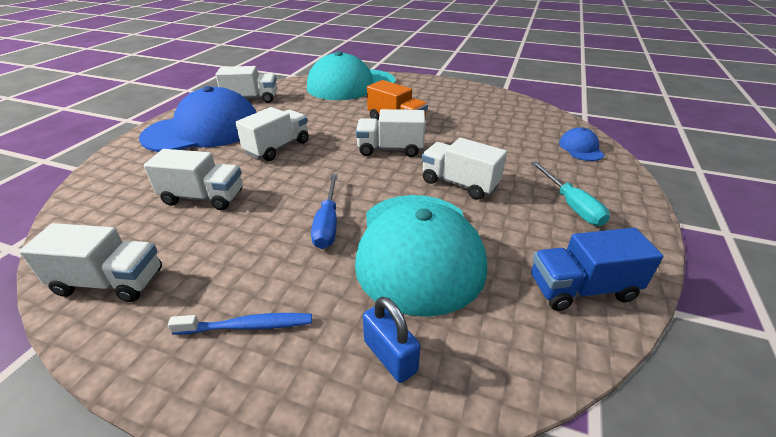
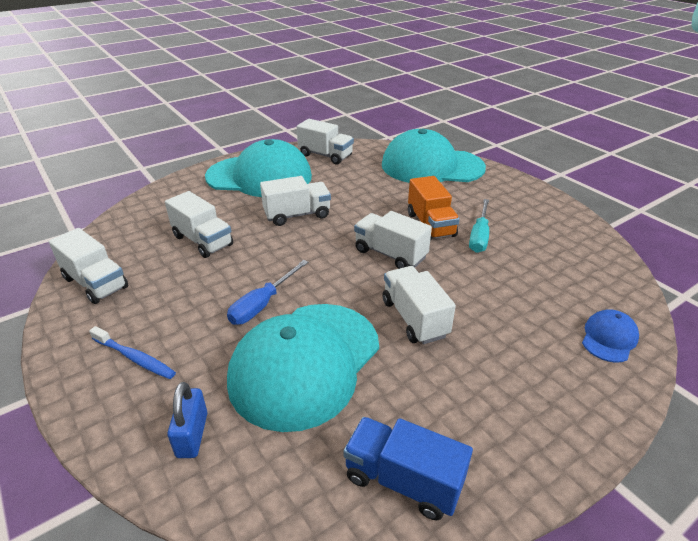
camera: 35 degrees right, 0 degrees up
(203, 130) = (259, 177): blue cap -> turquoise cap
(571, 205) = (504, 396): turquoise screwdriver -> turquoise screwdriver (479, 236)

